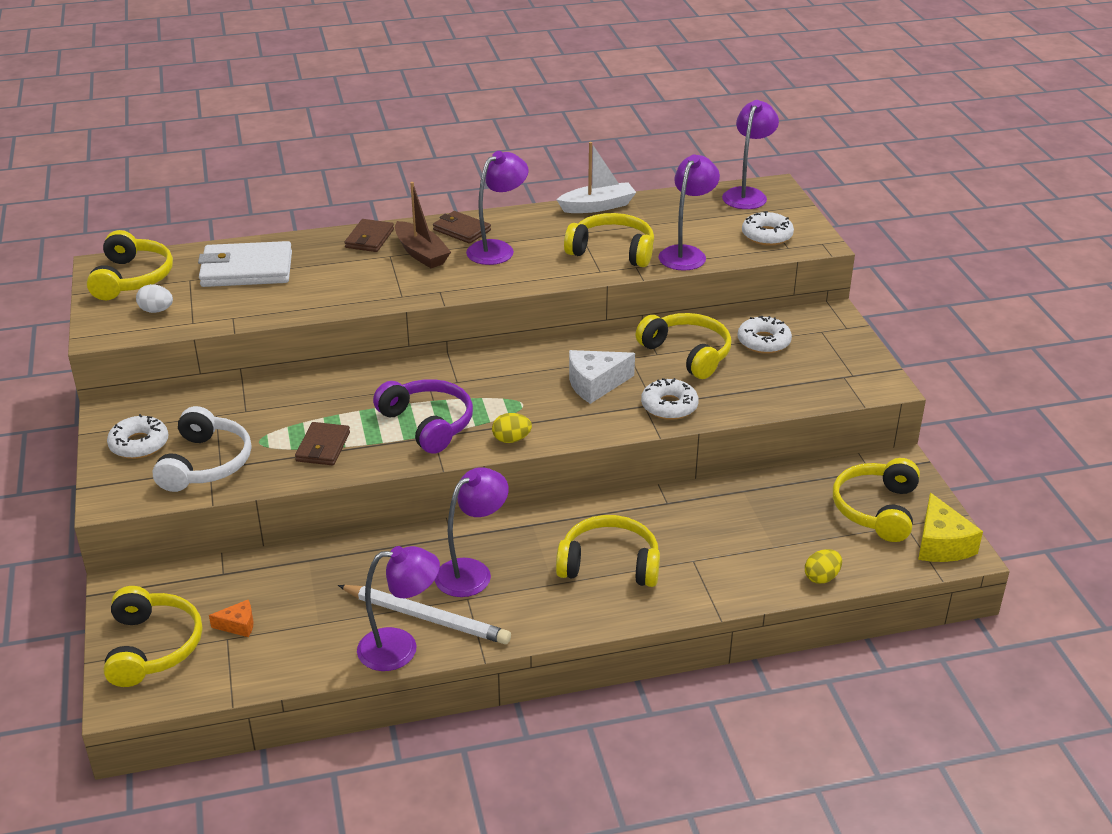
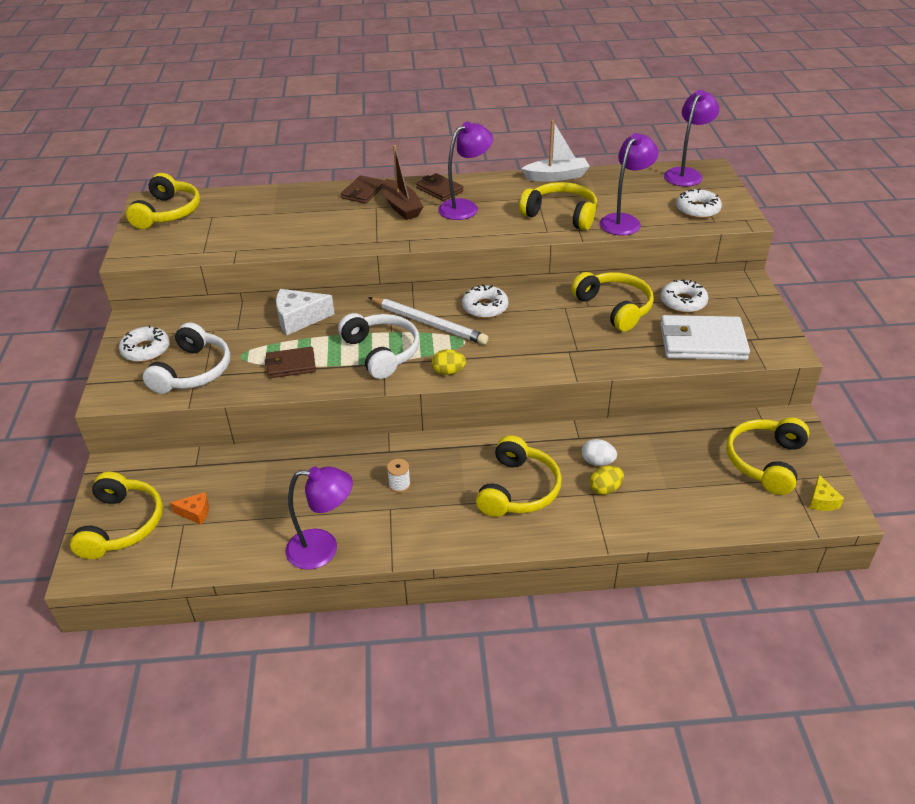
camera: 10 degrees right, 5 degrees up
(156, 310) = (178, 240): white egg -> white egg (597, 462)
(246, 269) = (258, 211): white wallet -> white wallet (702, 342)
(323, 447) = (291, 365): brown wallet -> brown wallet turned 60 degrees clockwise
(426, 617) = (351, 523): white pencil -> white pencil (428, 323)
(428, 424) = (382, 352): purple headphones -> white headphones
(472, 572) = (399, 484): purple lamp -> white spool
(595, 384) = (530, 328): white cheese -> white cheese (299, 319)
(609, 564) = (518, 489): yellow headphones -> yellow headphones turned 90 degrees clockwise
(669, 406) = (590, 353): white donut -> white donut (485, 307)
(821, 577) = (706, 522): yellow egg -> yellow egg (605, 489)
(941, 544) = (821, 501): yellow cheese -> yellow cheese, size x0.55

